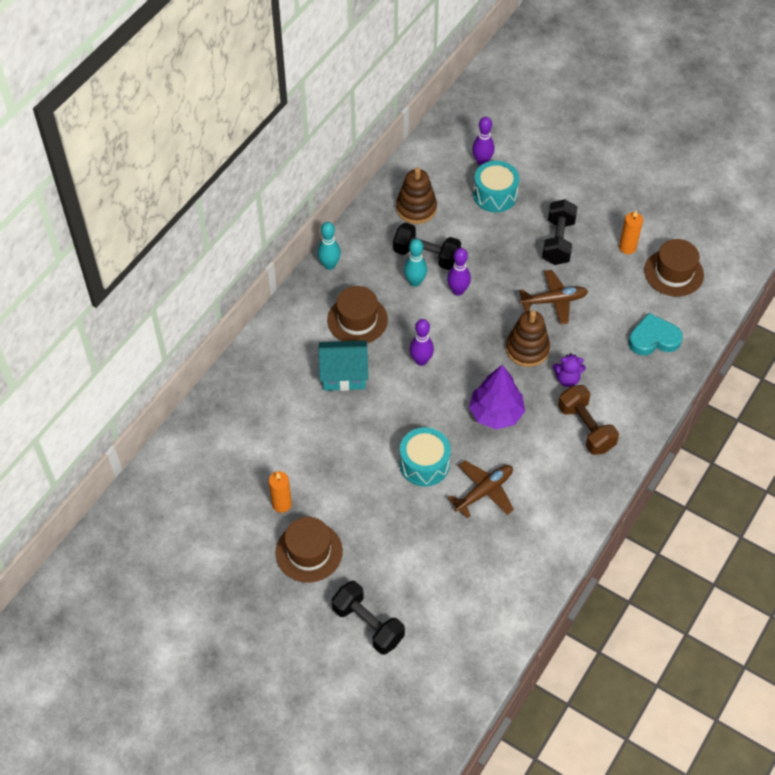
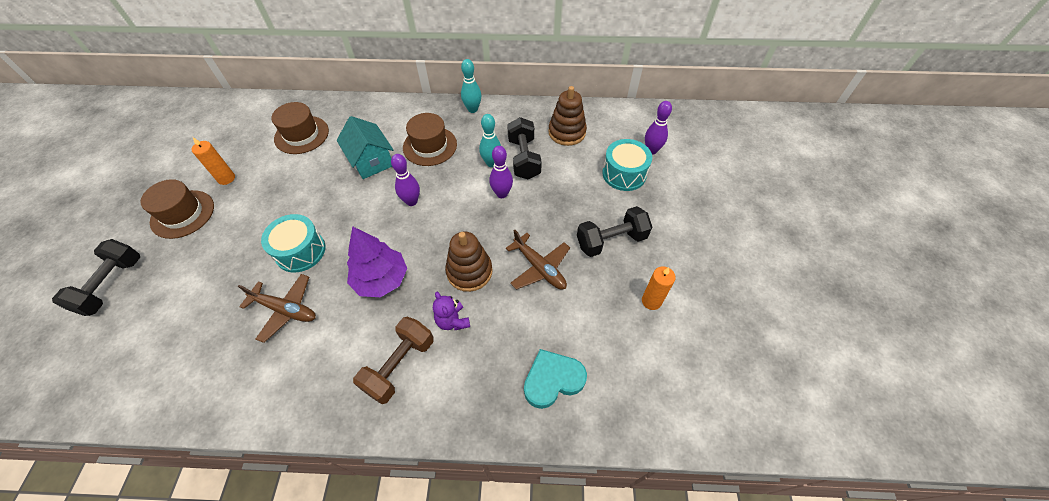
camera: 60 degrees right, 0 degrees up
(653, 338) = (552, 380): turquoise heart -> turquoise heart turned 75 degrees counterclockwise
(673, 273) = (654, 360): brown hat -> brown hat (301, 135)

